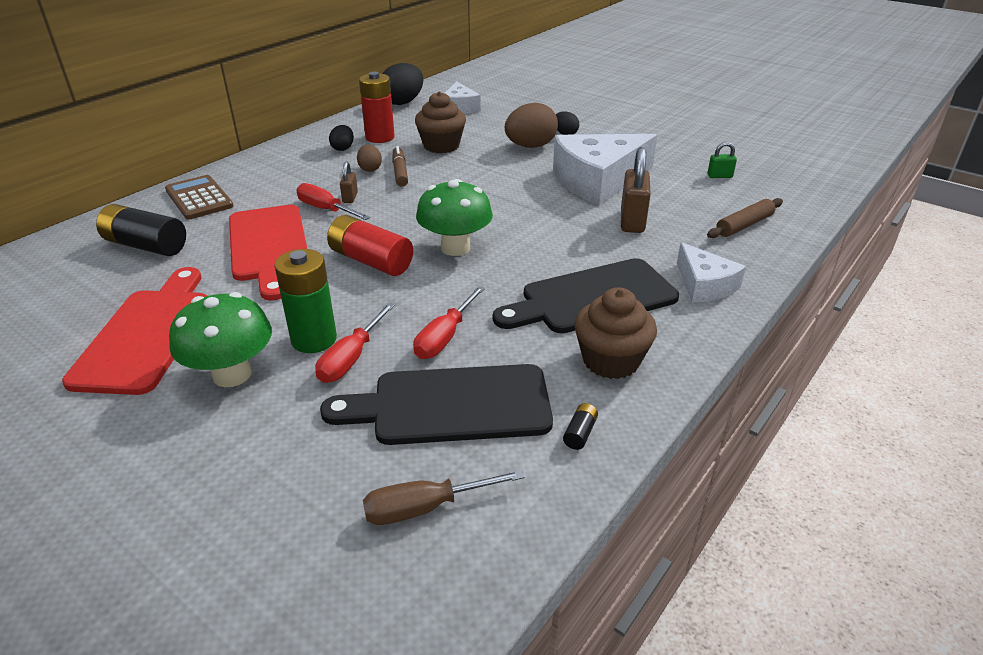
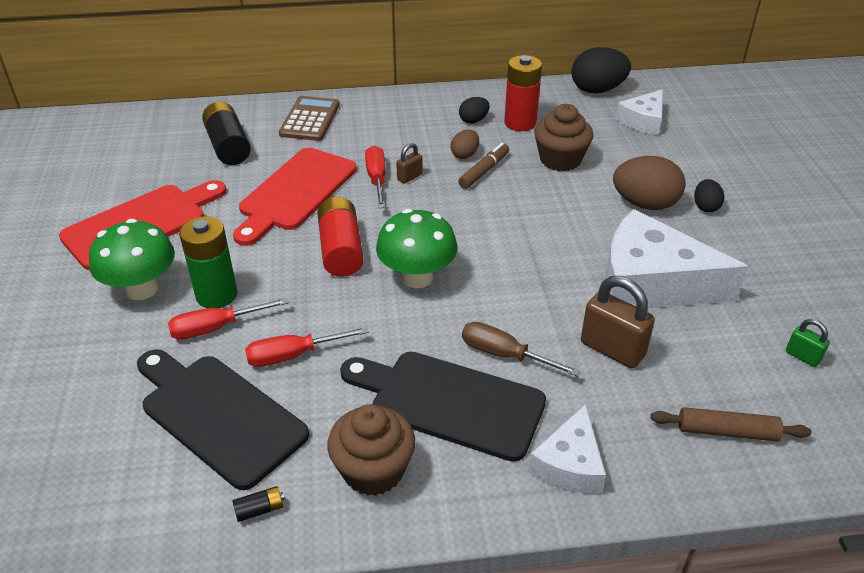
camera: 45 degrees right, 5 degrees up
(424, 508) = (101, 476): brown screwdriver -> brown screwdriver (503, 354)
(632, 221) = (612, 349): brown padlock -> brown padlock turned 75 degrees clockwise

